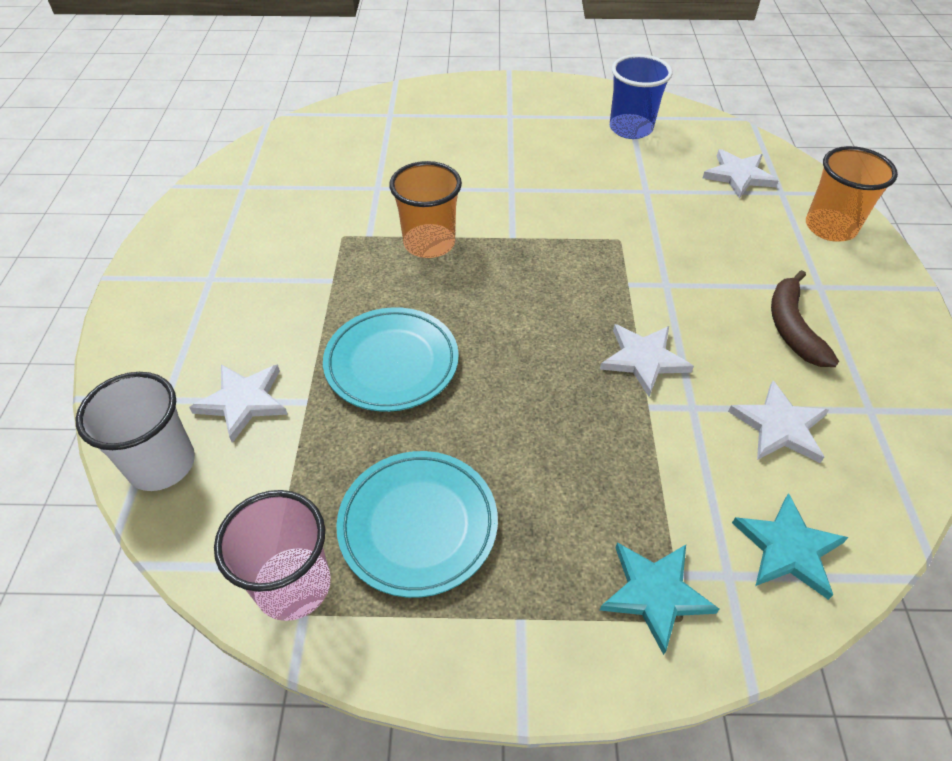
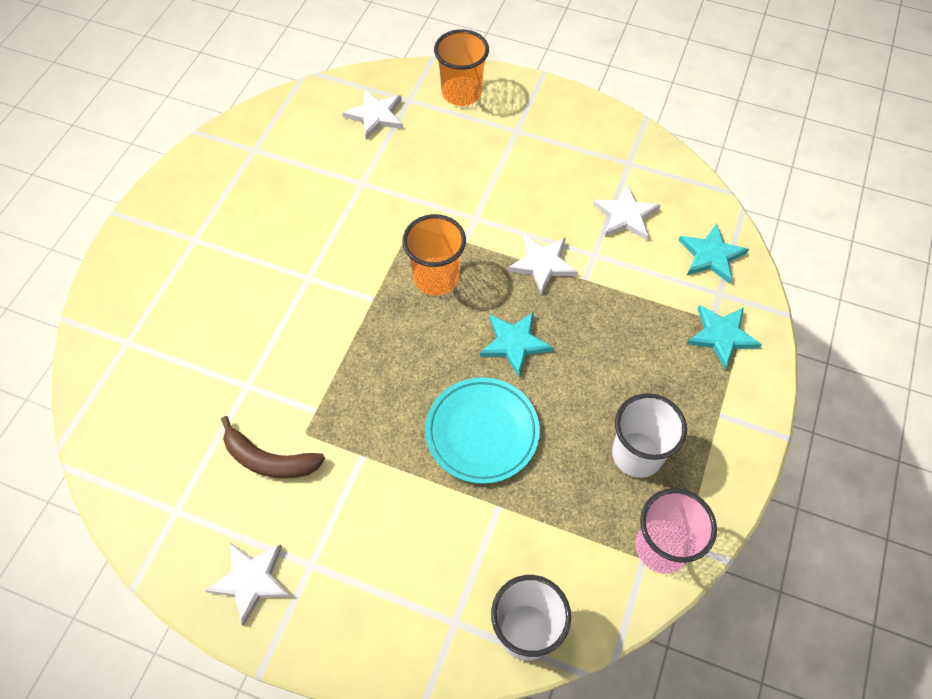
camera: 70 degrees left, 10 degrees up
(243, 401) = (481, 556): white star -> white star (251, 580)
(418, 525) = (637, 454): turquoise plate -> white cup
(429, 243) = (350, 364): orange cup -> orange cup (436, 278)
(518, 362) = (514, 343): none -> turquoise star
(630, 128) = (271, 157): blue cup -> none
(792, 327) = (547, 166): brown banana -> brown banana (269, 460)

